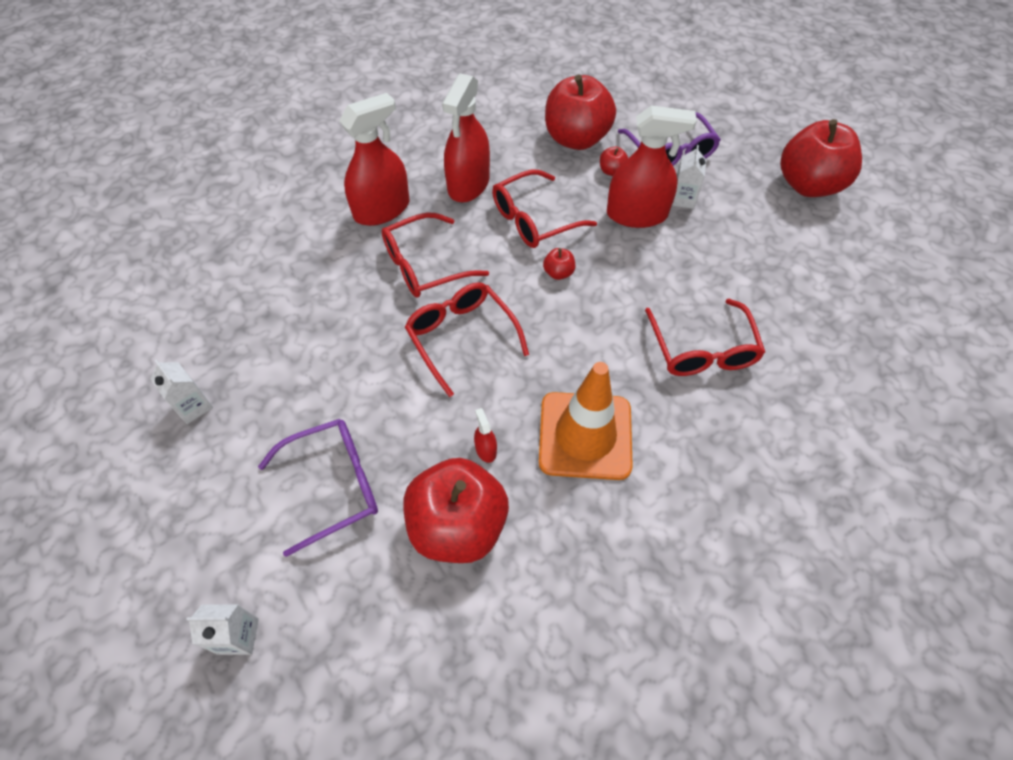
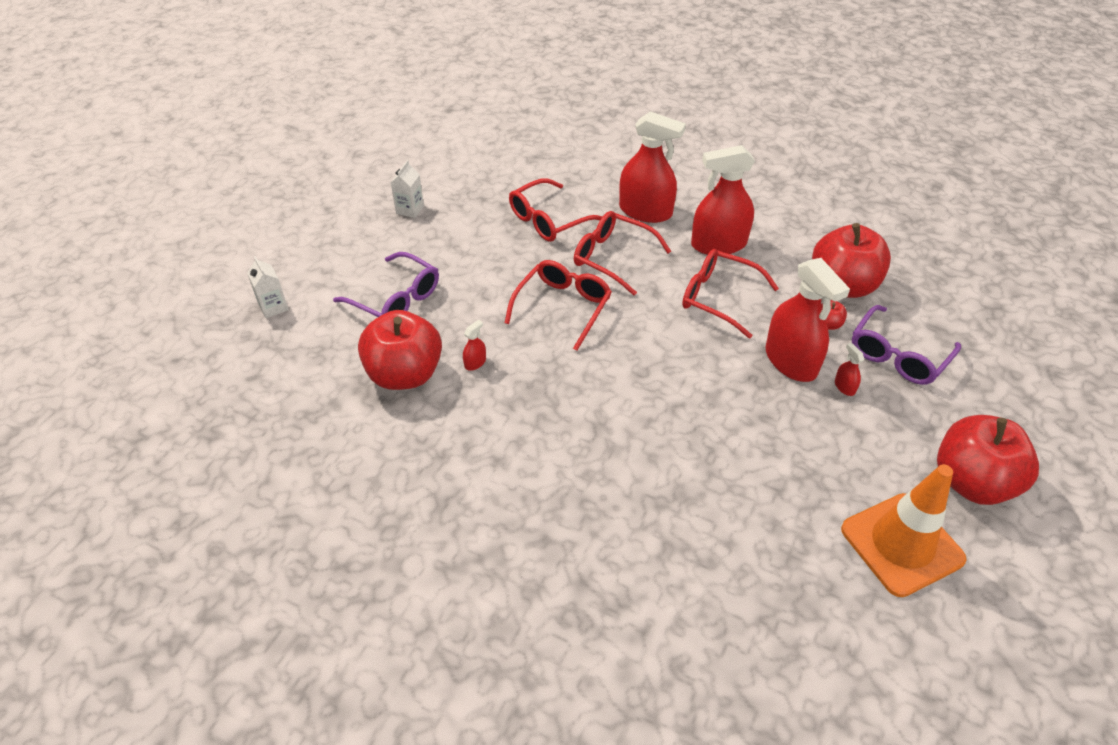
camera: 60 degrees right, 10 degrees down
(558, 273) = (675, 336): red apple -> none
(585, 435) = (527, 415): orange traffic cone -> orange traffic cone (901, 544)
(683, 199) = (844, 387): white carton -> red spray bottle
(702, 349) = (674, 462): red glasses -> red glasses (548, 220)

